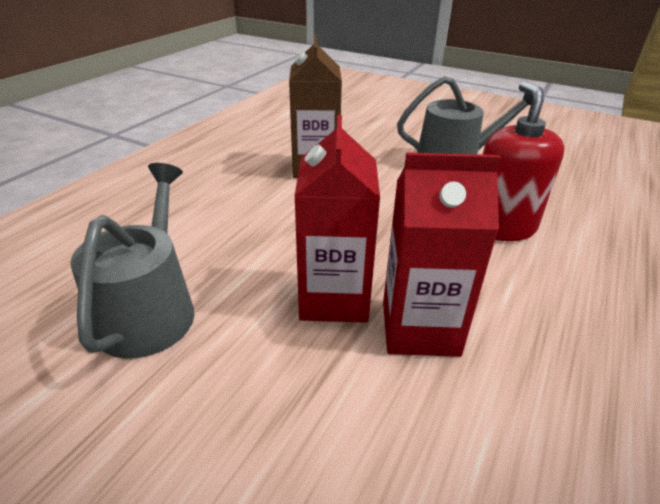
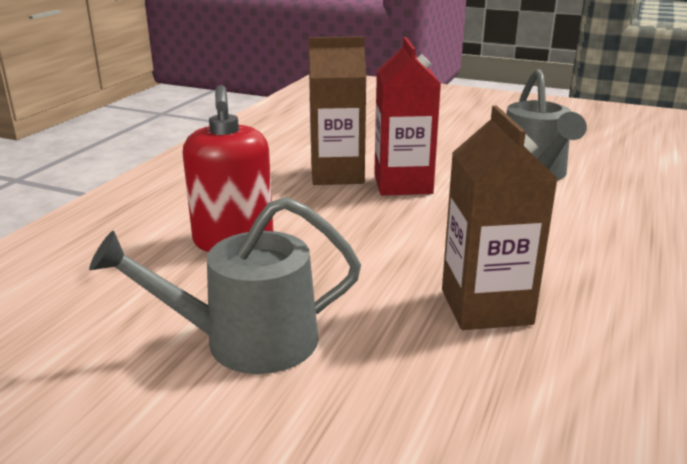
camera: 175 degrees right, 10 degrees down
(420, 328) = (337, 174): red carton -> brown carton

